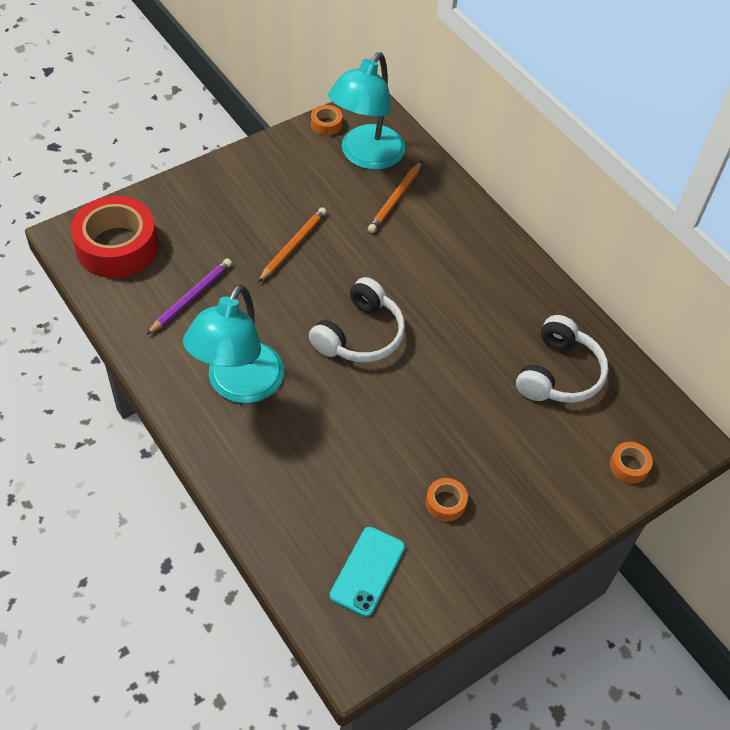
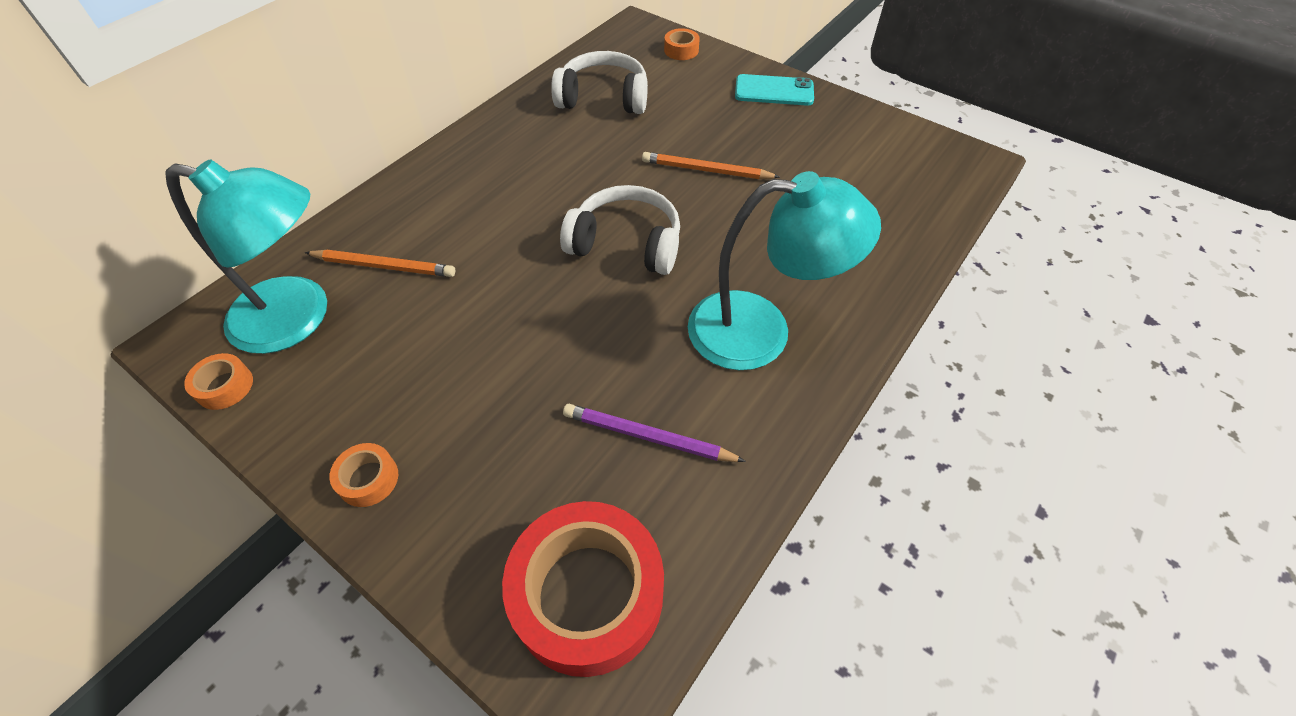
camera: 105 degrees left, 0 degrees up
(293, 246) = (504, 348): orange pencil -> orange pencil (706, 170)
(367, 571) = (896, 171): turquoise phone -> turquoise phone (774, 91)
(445, 503) = (791, 139): orange tape -> orange tape (368, 479)

